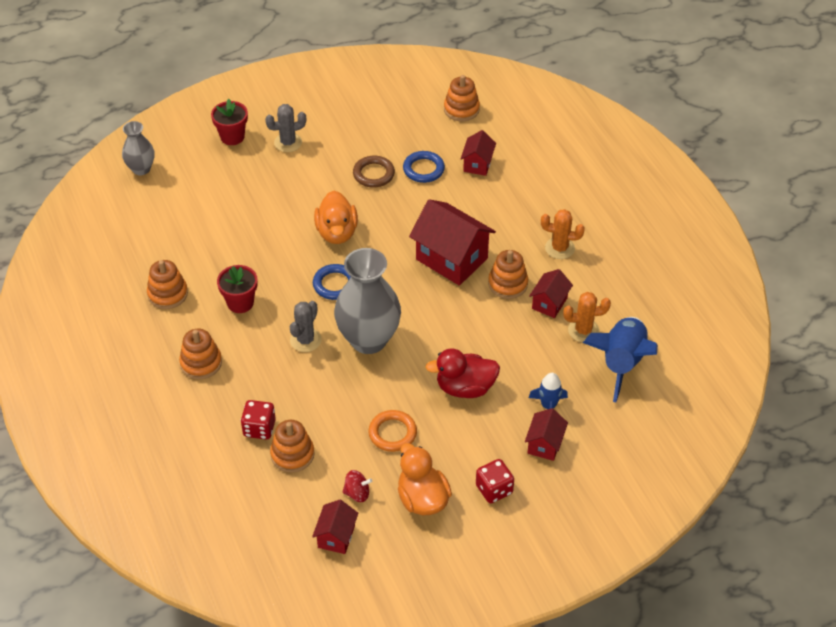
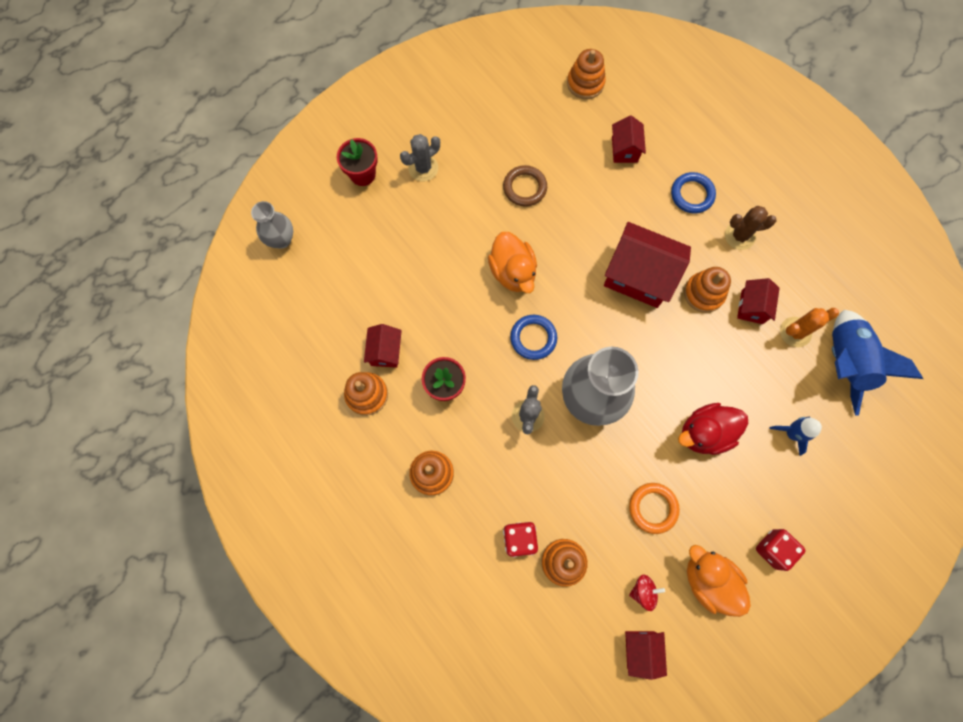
camera: 15 degrees left, 25 degrees up
(423, 169) = (573, 169): blue ring -> blue ring (692, 194)
(544, 444) = (803, 481): red house -> red house (385, 351)
(559, 248) = (739, 236): orange cactus -> brown cactus

